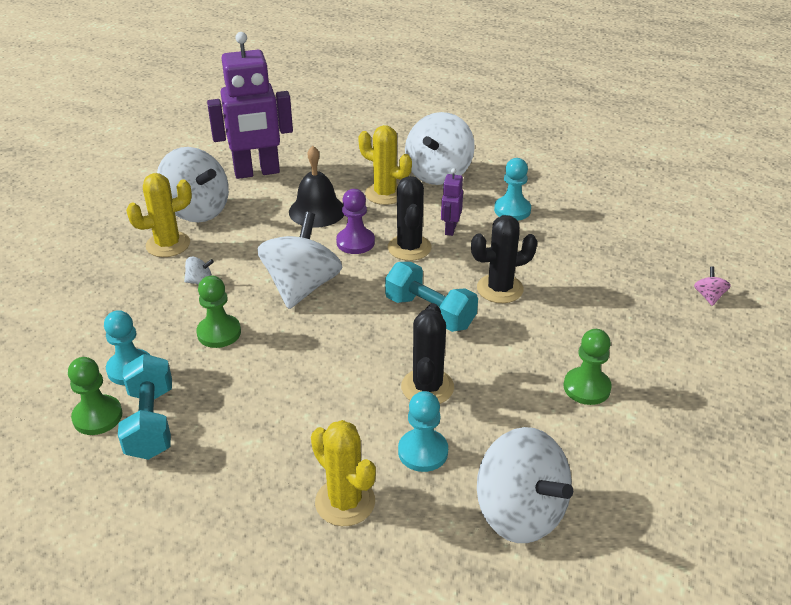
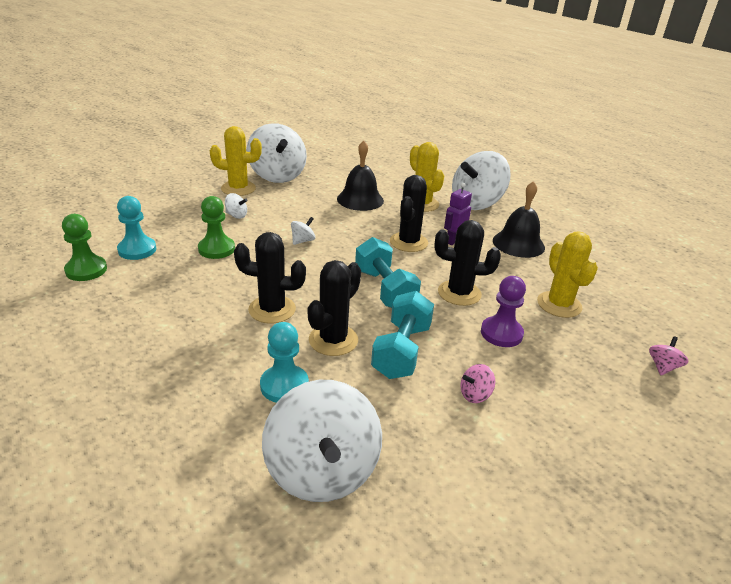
camera: 25 degrees right, 5 degrees down
(151, 422) = (114, 286): turquoise dumbbell -> turquoise dumbbell (401, 351)
(257, 172) = (340, 166): purple robot -> none
(302, 287) = (303, 241): white spinning top -> white spinning top, size x0.40
(342, 379) = (272, 309): none -> black cactus
(345, 502) = (188, 396): yellow cactus -> yellow cactus (559, 304)
(355, 242) = (370, 226): purple pawn -> purple pawn (501, 333)
(512, 210) = (518, 243): turquoise pawn -> black bell
(586, 387) = (475, 395): green pawn -> pink spinning top

